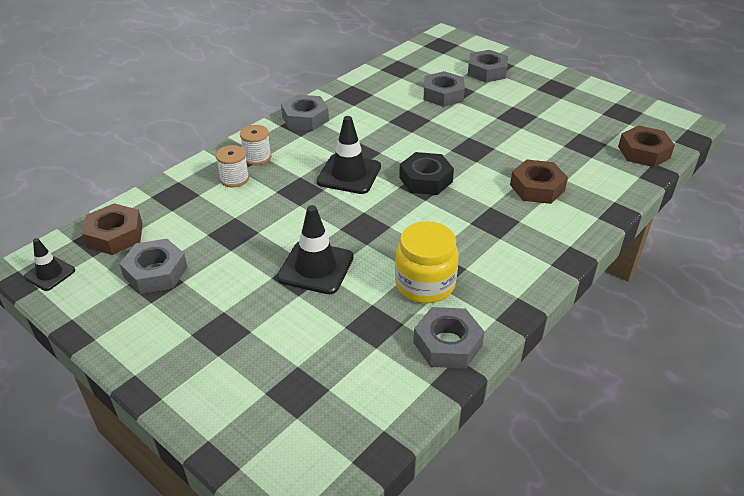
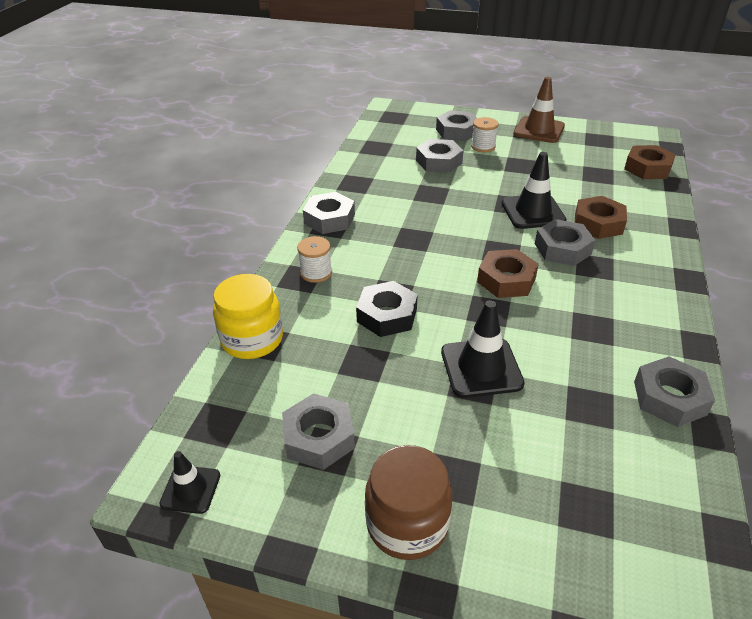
camera: 25 degrees left, 0 degrees up
(115, 235) = (232, 412): brown nut -> brown nut (506, 280)
(163, 348) = (407, 524): none -> brown jar
(234, 179) = (312, 303): white spool -> white spool (483, 146)
(349, 174) = (424, 262): black traffic cone -> black traffic cone (533, 212)
(425, 179) = (499, 245): black nut -> black nut (387, 315)
(425, 284) = (594, 347): yellow jar -> yellow jar (252, 339)
(480, 199) = (562, 249): none -> grey nut
(569, 89) = (539, 130): none -> brown traffic cone

